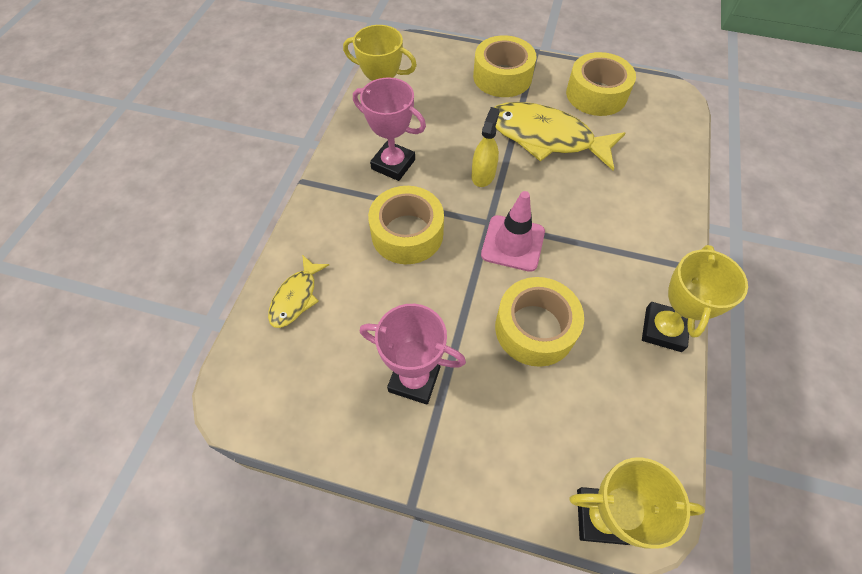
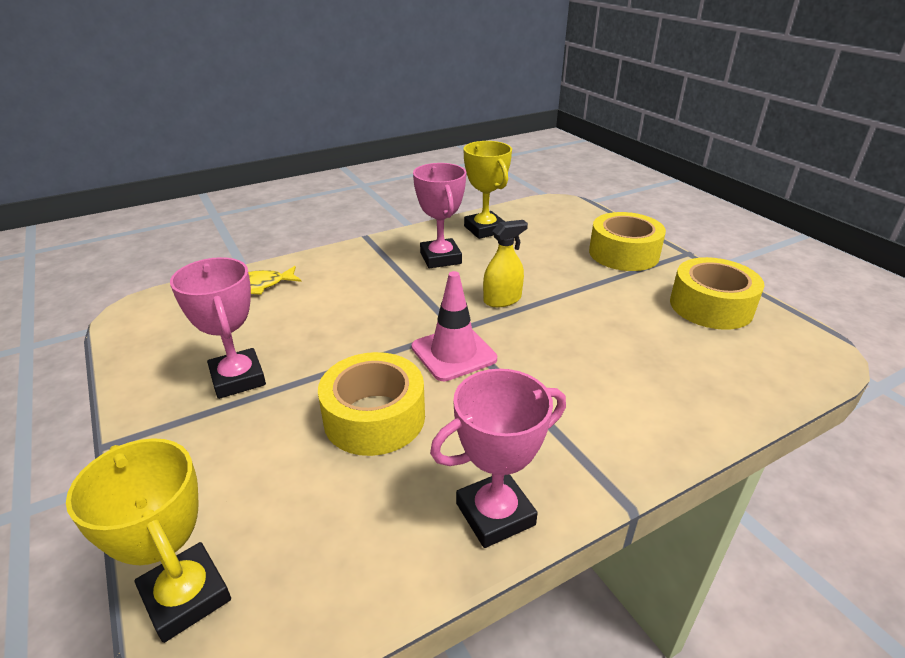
camera: 45 degrees right, 25 degrees down
(407, 233) = (382, 298): yellow tape -> none
(546, 137) = (603, 307): yellow fish -> none
(663, 329) = (495, 514): yellow trophy -> pink trophy

